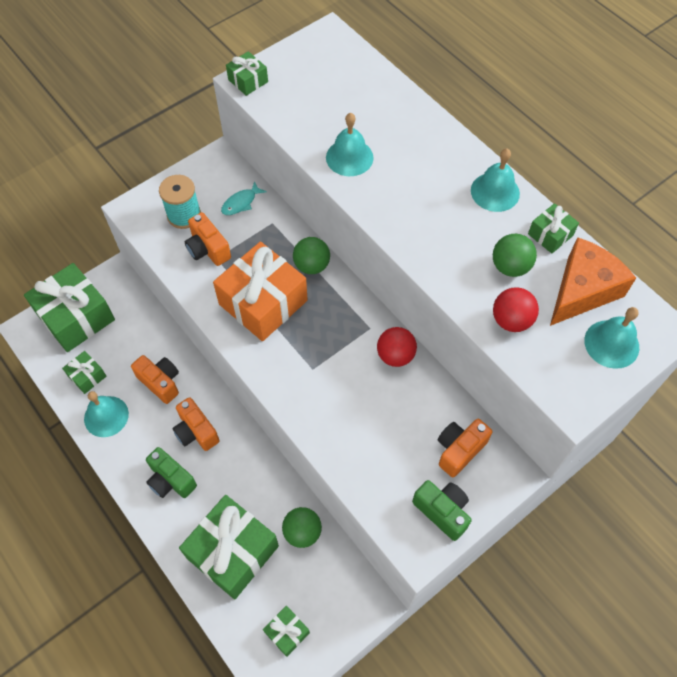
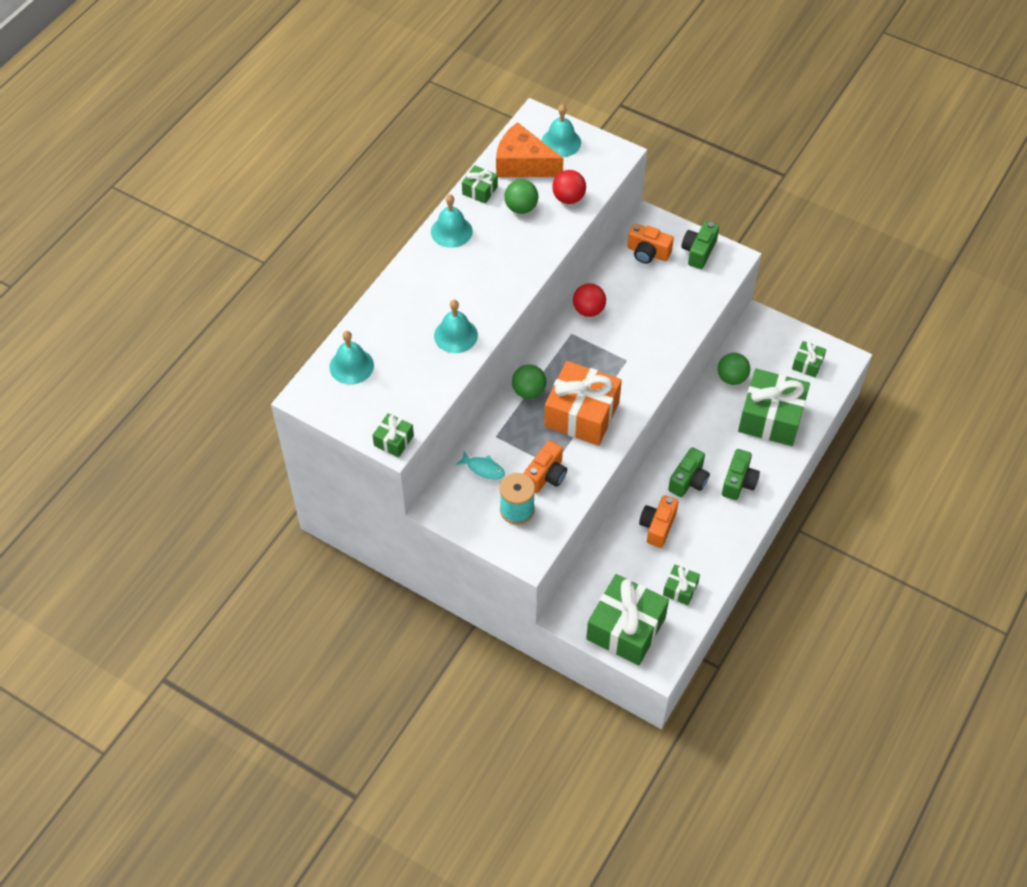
camera: 110 degrees left, 5 degrees down
(106, 416) = (709, 555): turquoise bell -> turquoise bell (351, 366)
(196, 431) = (688, 480): orange camera -> green camera

